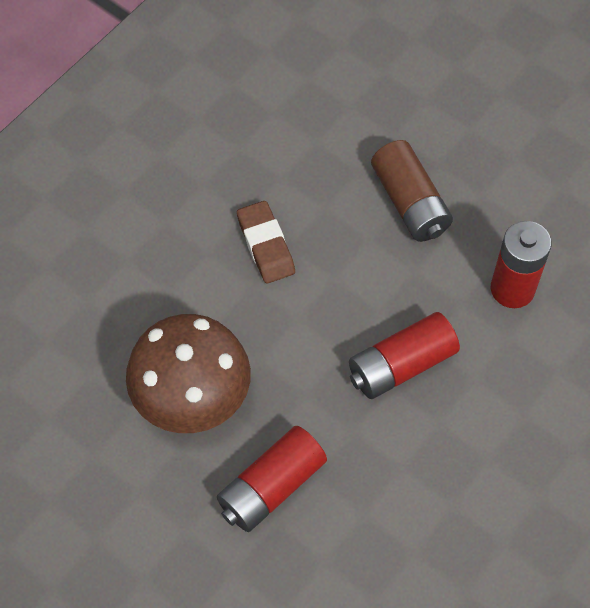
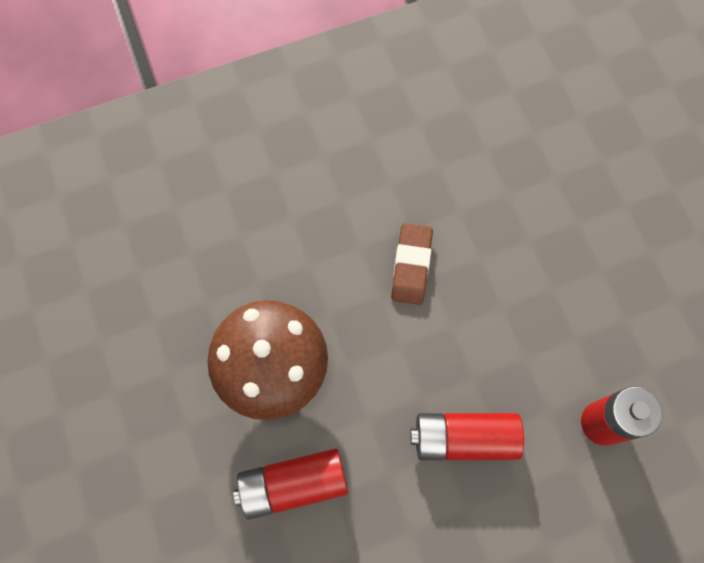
camera: 30 degrees right, 10 degrees up
(410, 202) = (557, 293): brown battery -> none

